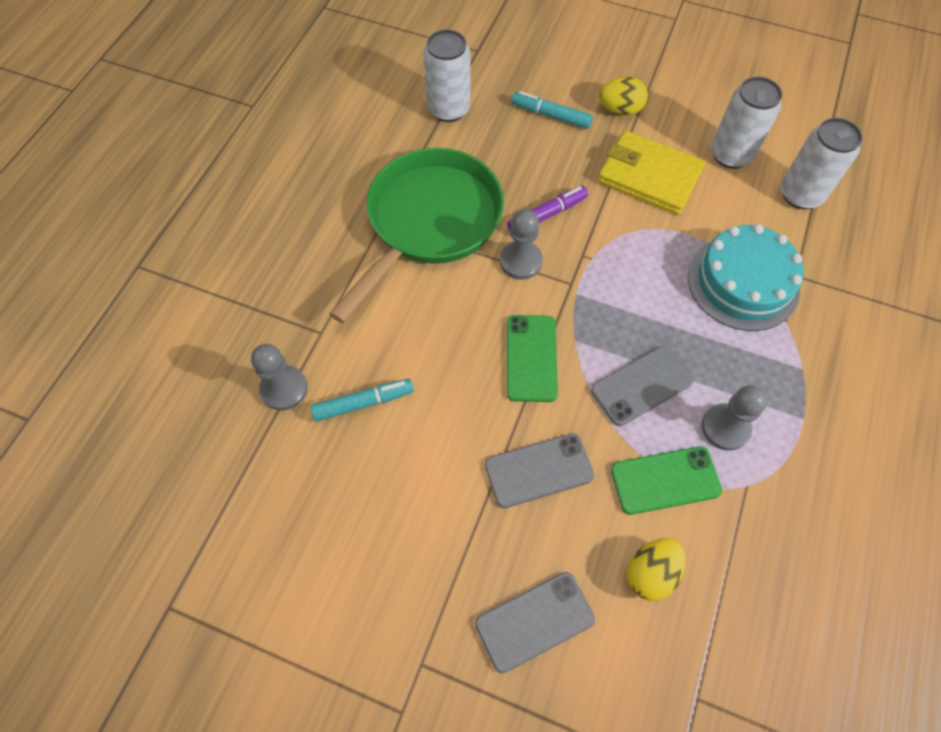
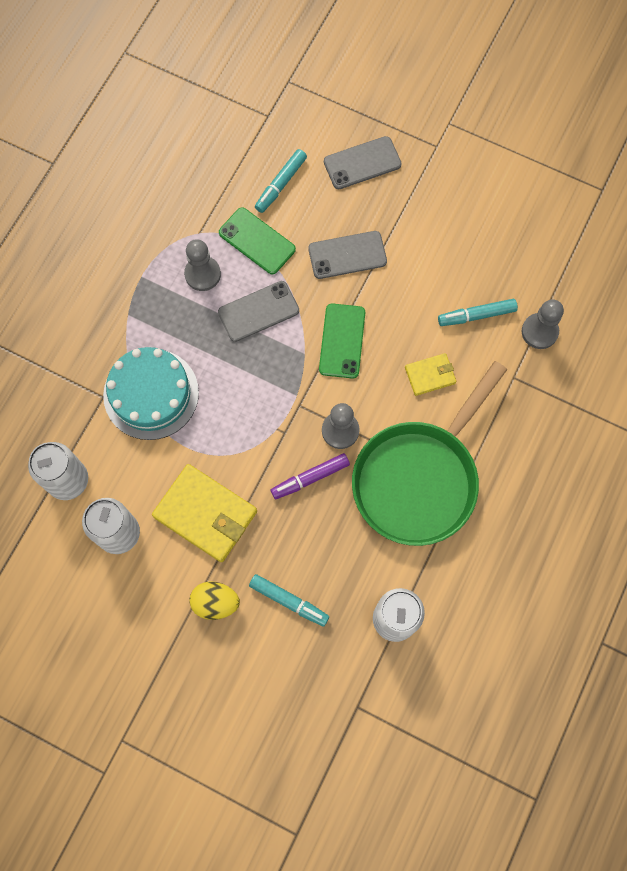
camera: 175 degrees left, 10 degrees up
(421, 327) = (430, 375): none -> yellow wallet
(650, 573) = (281, 184): yellow egg -> turquoise marker
(665, 480) = (257, 241): green phone -> green phone turned 45 degrees clockwise

